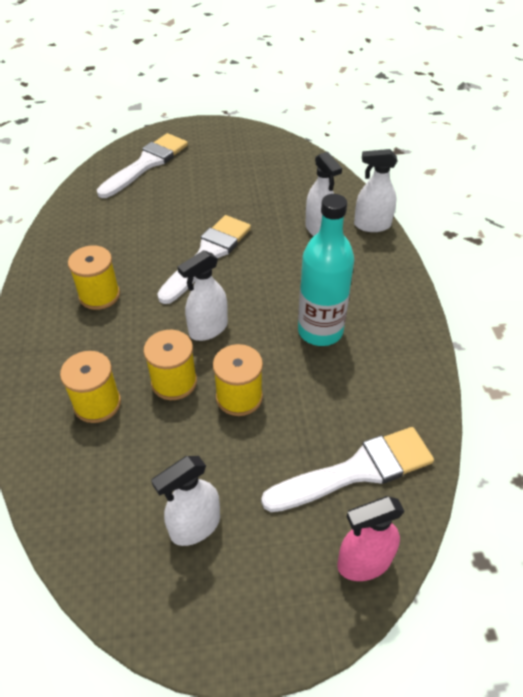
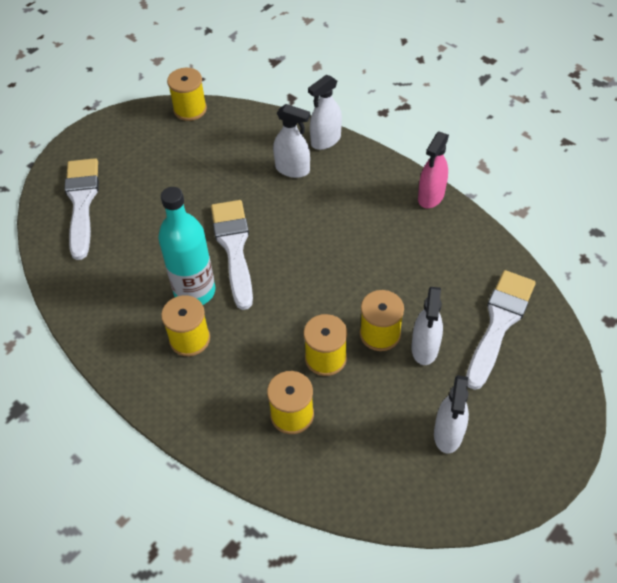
camera: 40 degrees left, 5 degrees up
(208, 329) = (303, 303): white spray bottle -> white spray bottle (425, 348)
(292, 148) = (190, 109): none -> yellow spool
(320, 331) = (379, 248): turquoise bottle -> turquoise bottle (194, 291)
(363, 562) = (557, 372): pink spray bottle -> pink spray bottle (431, 196)

